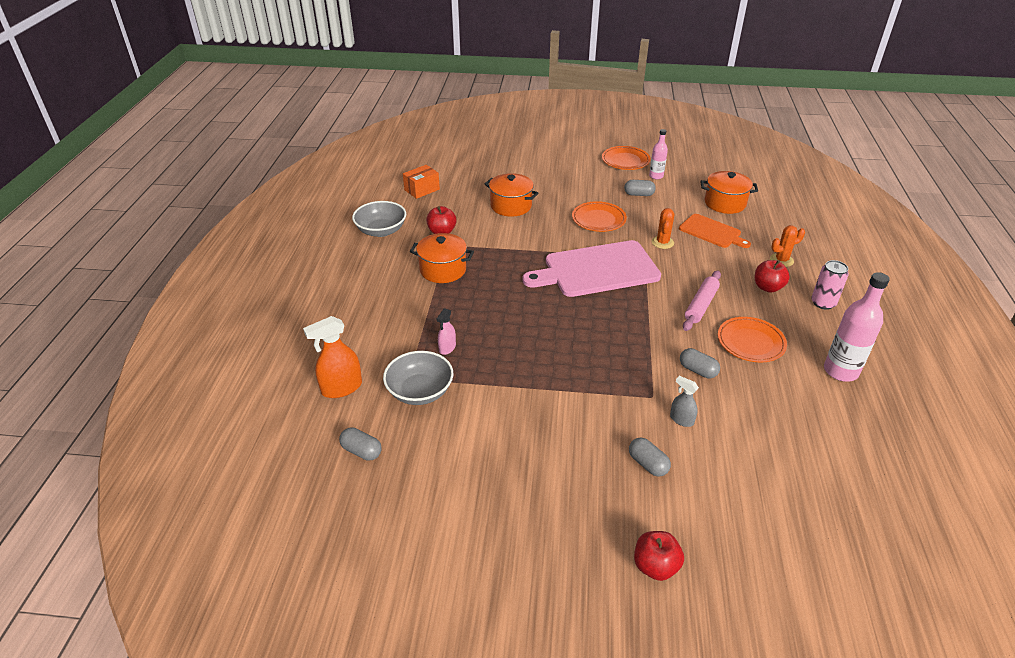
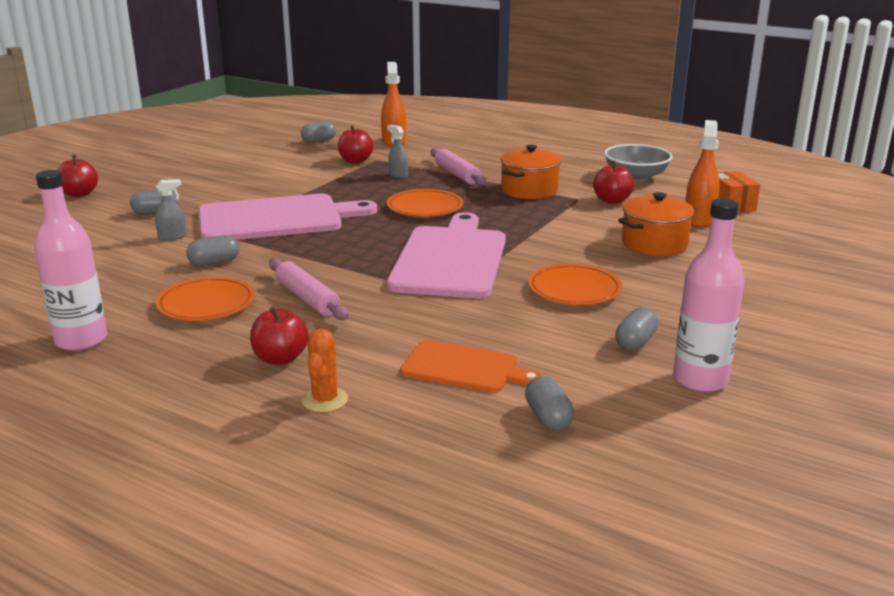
camera: 115 degrees right, 15 degrees down
(420, 391) = (355, 161): grey bowl -> red apple
(425, 315) = (457, 174): none -> pink rolling pin
(447, 348) = (398, 175): pink spray bottle -> grey spray bottle
(457, 197) = (699, 219): none -> orange spray bottle
(598, 377) = (276, 219): none -> pink cutting board
(625, 161) = (781, 367): orange plate -> orange plate (425, 208)
(656, 176) = (700, 380): pink bottle -> pink bottle, size x1.71
(662, 242) = (471, 318): orange cactus -> none
(712, 232) = (464, 368): orange cutting board -> orange cutting board turned 135 degrees counterclockwise
(725, 203) = (548, 418): orange pot -> grey capsule
(823, 303) = (192, 388): pink can -> none

